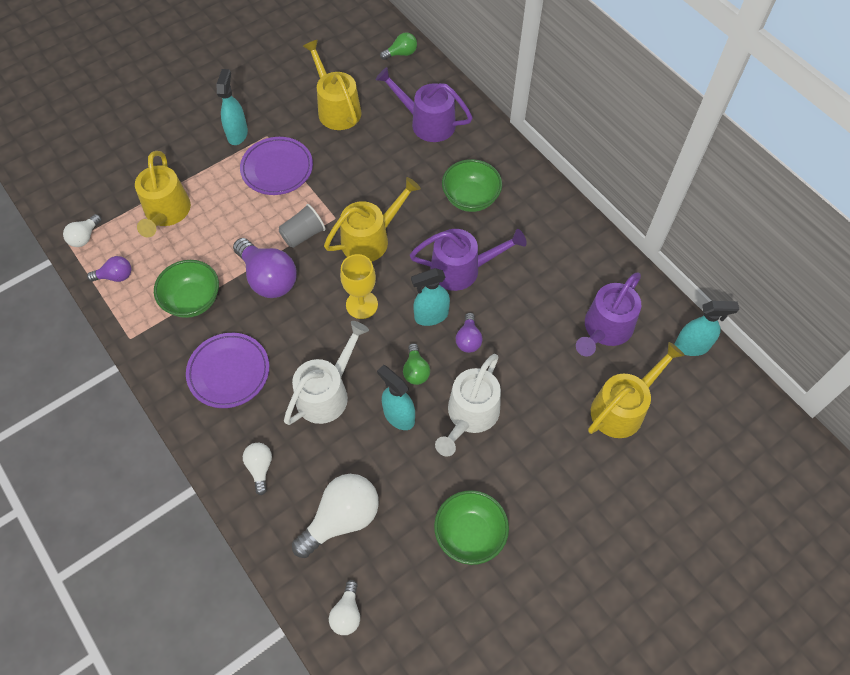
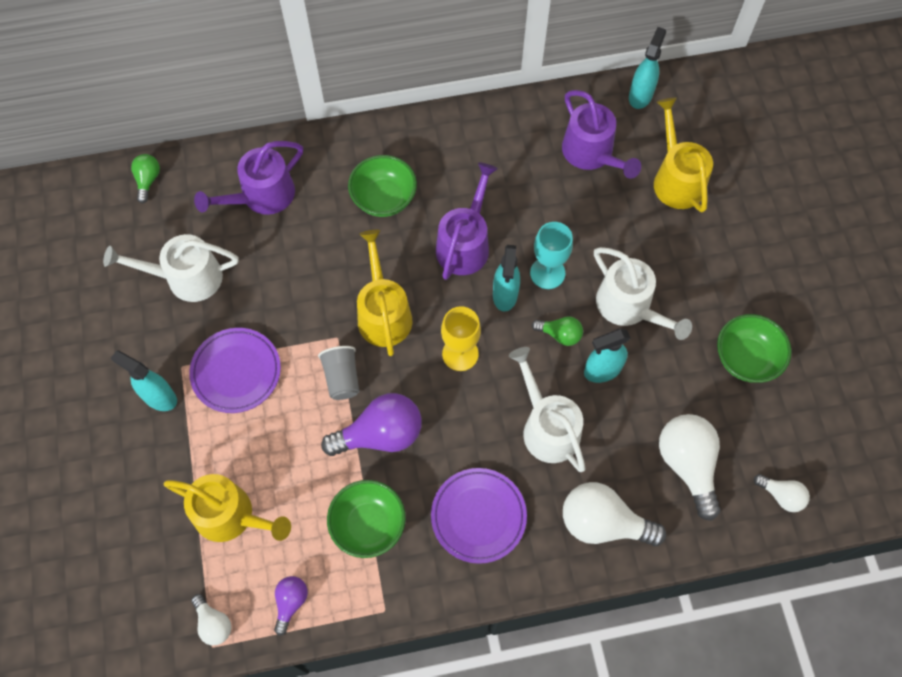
camera: 65 degrees left, 5 degrees up
(260, 468) = (603, 523): white light bulb -> white light bulb, size x1.90
(336, 108) = (186, 278): yellow watering can -> white watering can
(468, 339) = (547, 273): purple light bulb -> turquoise goblet

